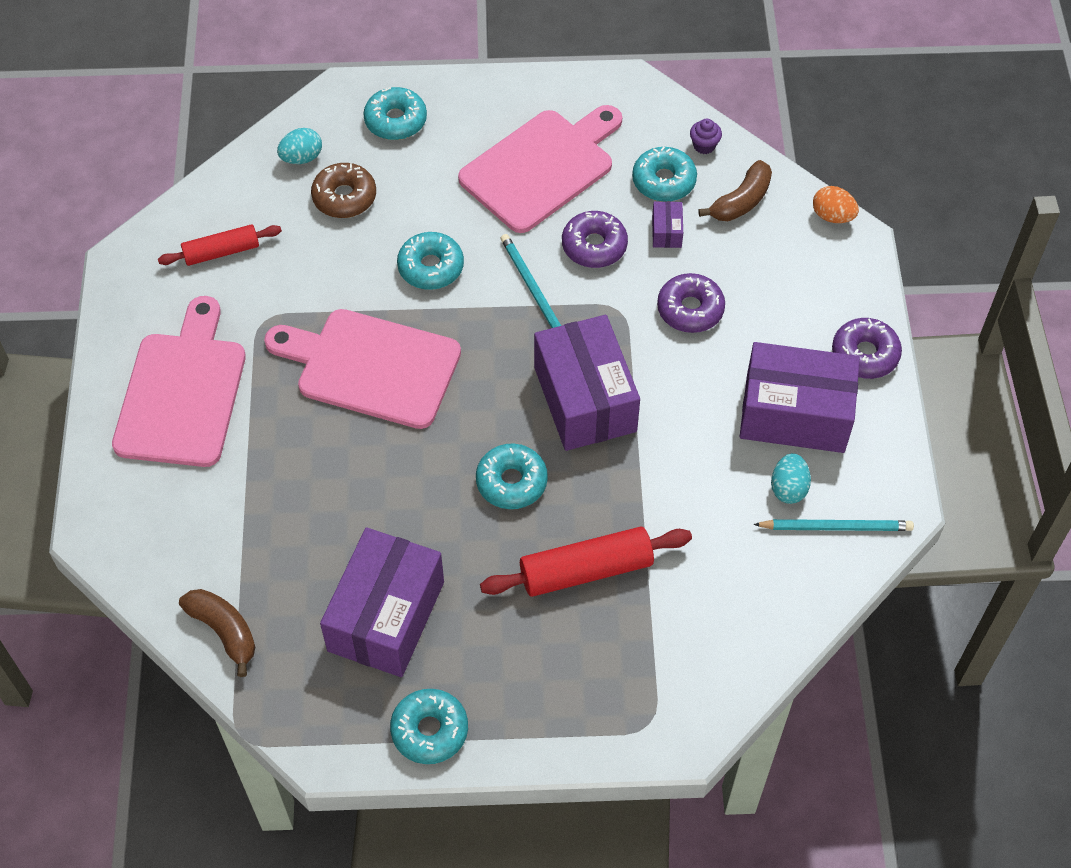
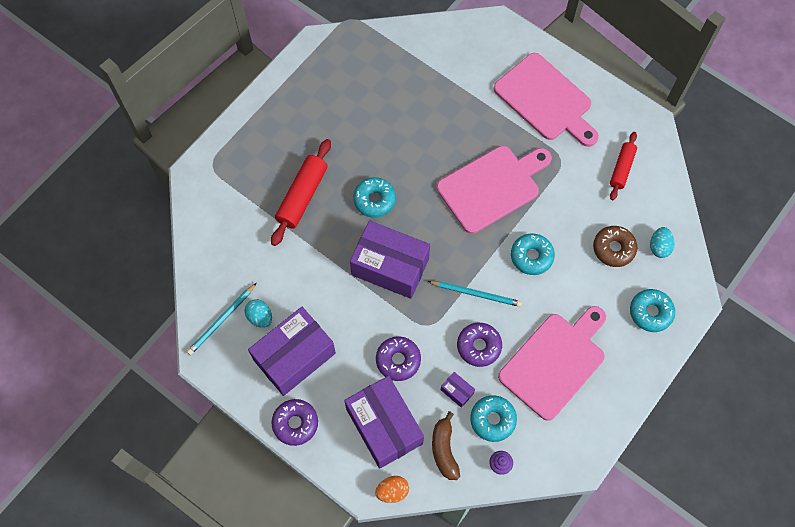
camera: 130 degrees right, 10 degrees up
(224, 631) = (404, 41): brown banana -> none
(386, 616) = (355, 103): purple box -> purple box (384, 426)
(429, 730) = (289, 84): turquoise donut -> none
(541, 168) = (555, 362): pink cutting board -> pink cutting board turned 135 degrees counterclockwise

